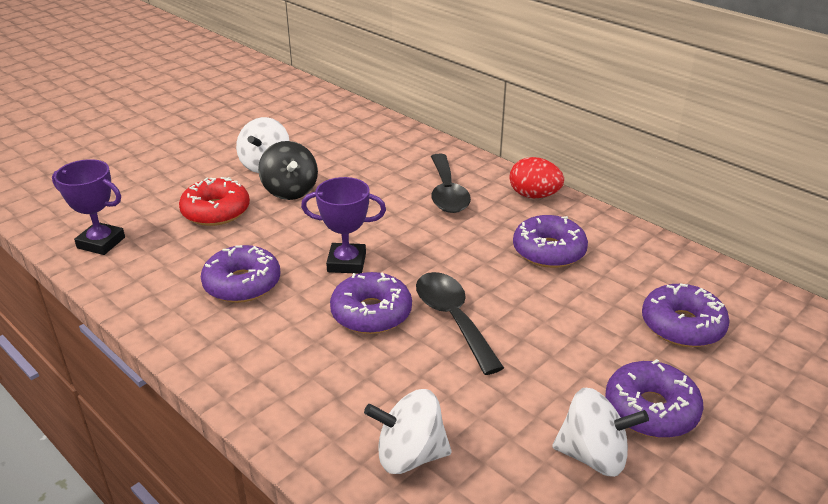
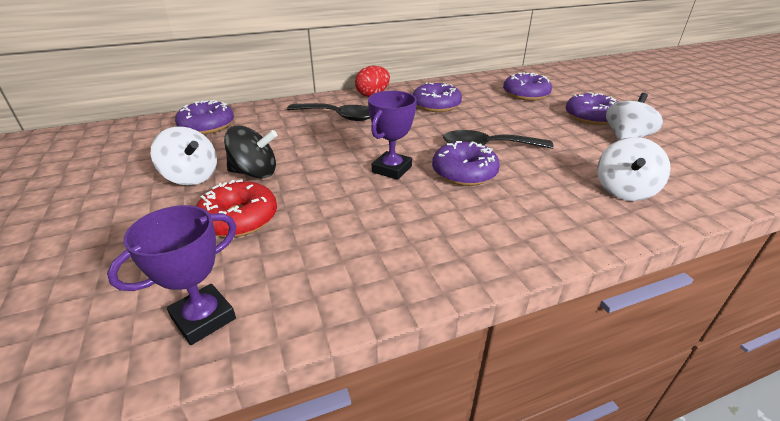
camera: 65 degrees left, 0 degrees up
(242, 284) = (381, 224): purple donut -> purple donut (207, 126)

